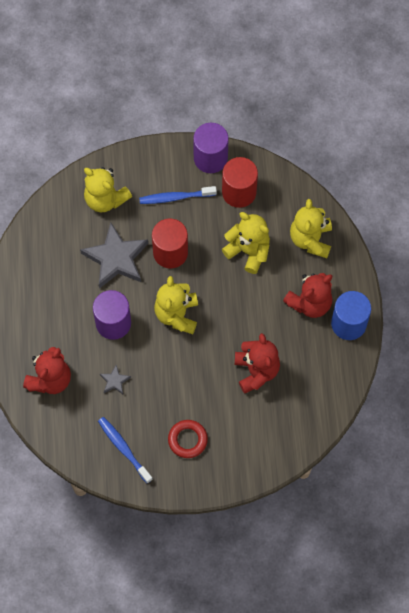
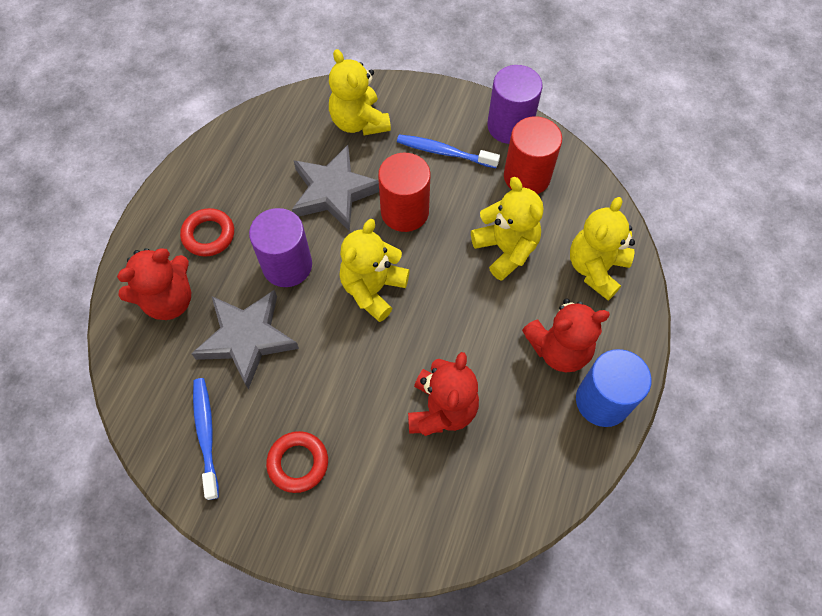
camera: 25 degrees right, 5 degrees down
(49, 325) = (209, 235): none -> red ring
(114, 381) = (247, 338): grey star -> grey star, size x2.23

